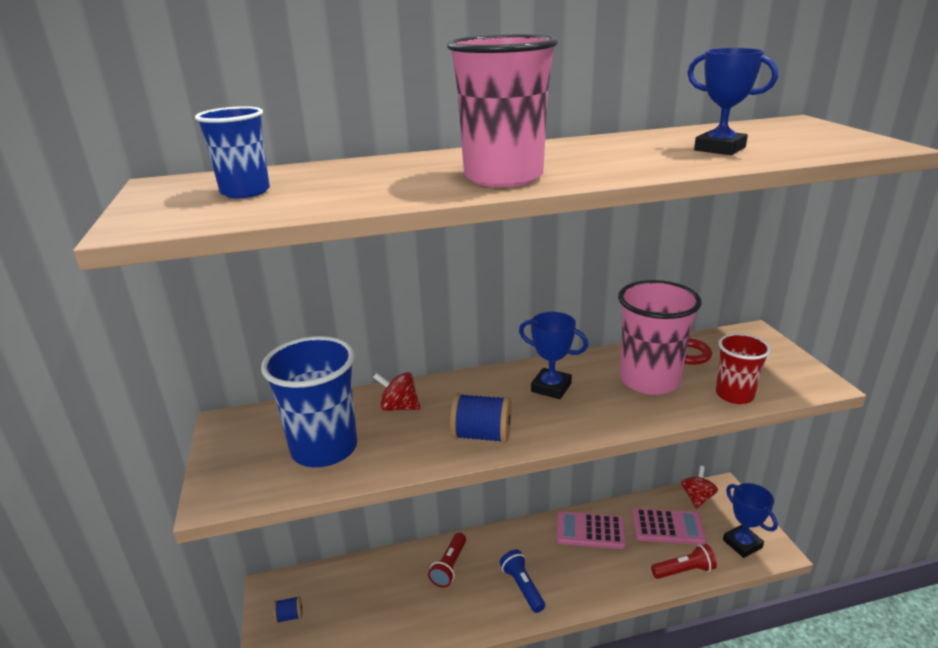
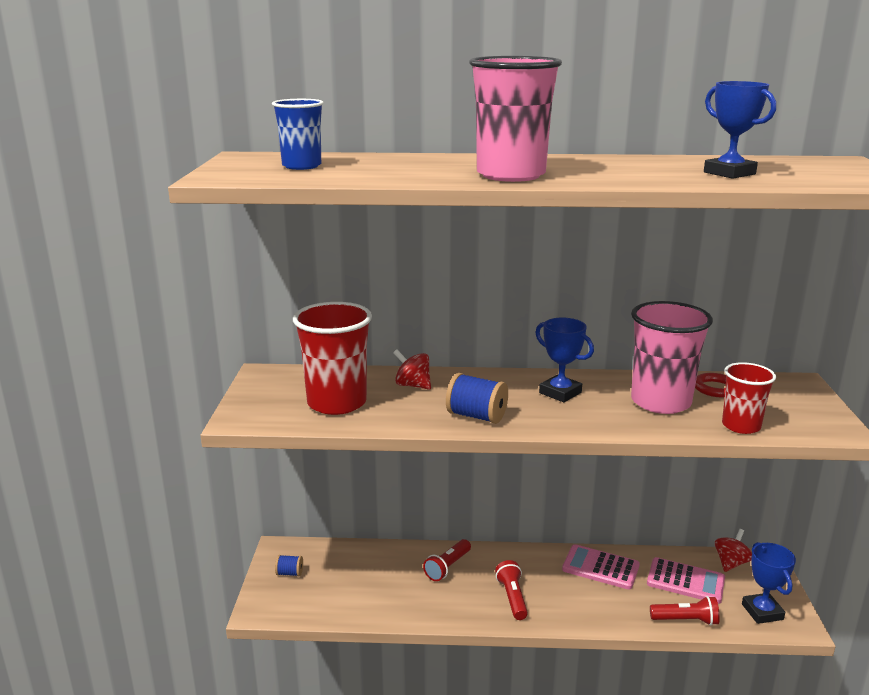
camera: 15 degrees right, 5 degrees down
(324, 448) = (337, 403): blue cup -> red cup
(522, 586) = (512, 597): blue flashlight -> red flashlight

